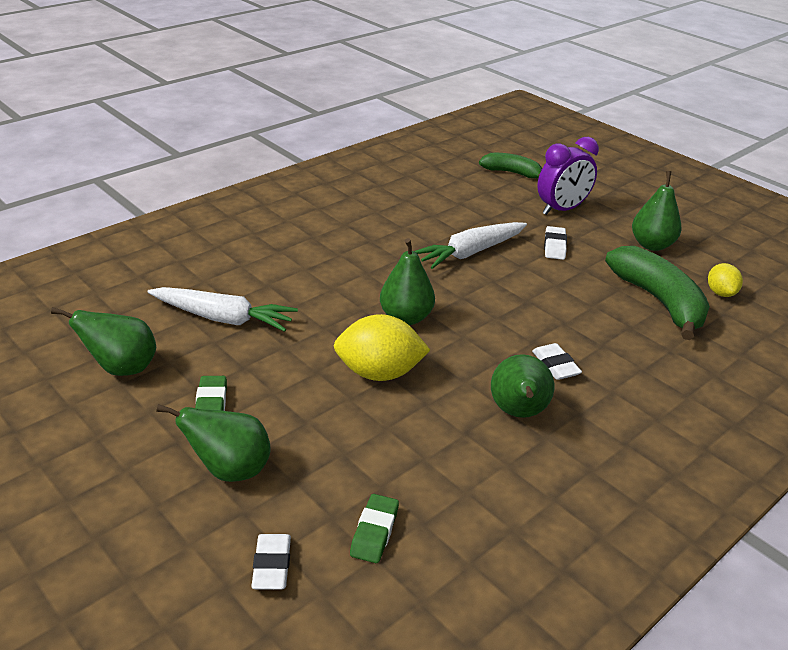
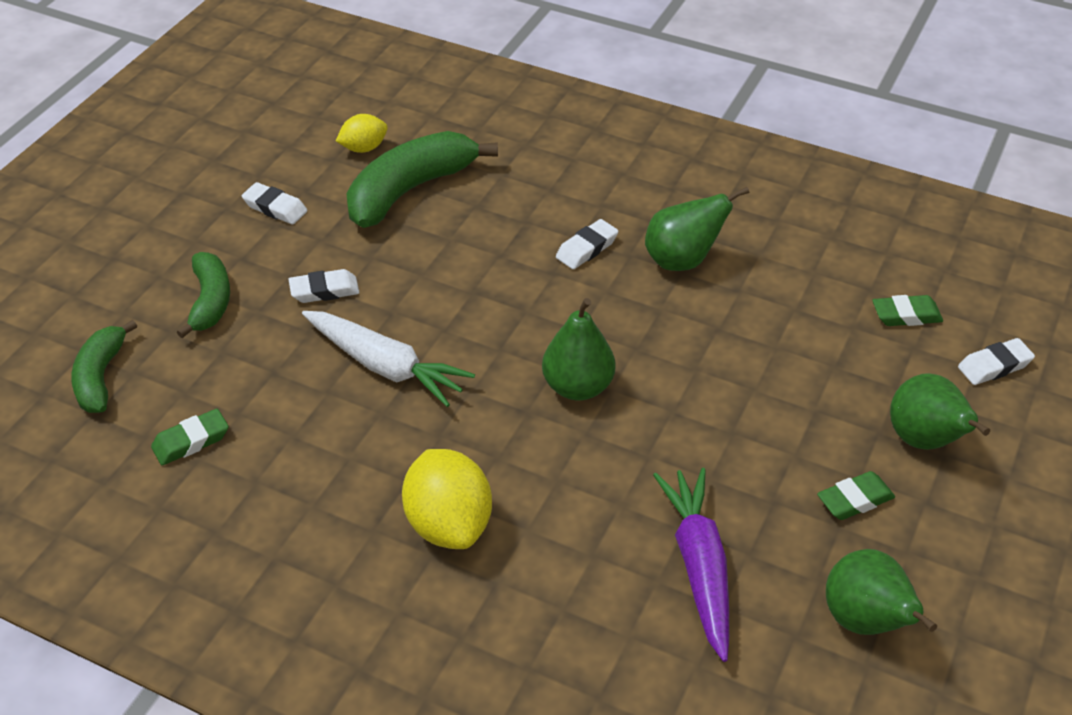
camera: 110 degrees left, 10 degrees up
(223, 318) = (699, 567): white carrot -> purple carrot
(379, 373) = (697, 378): yellow lemon -> yellow lemon (449, 524)
(447, 188) = (191, 441): none -> green eraser
(561, 209) = (210, 301): purple clock -> green banana
(651, 245) = (275, 208): green pear -> white eraser

